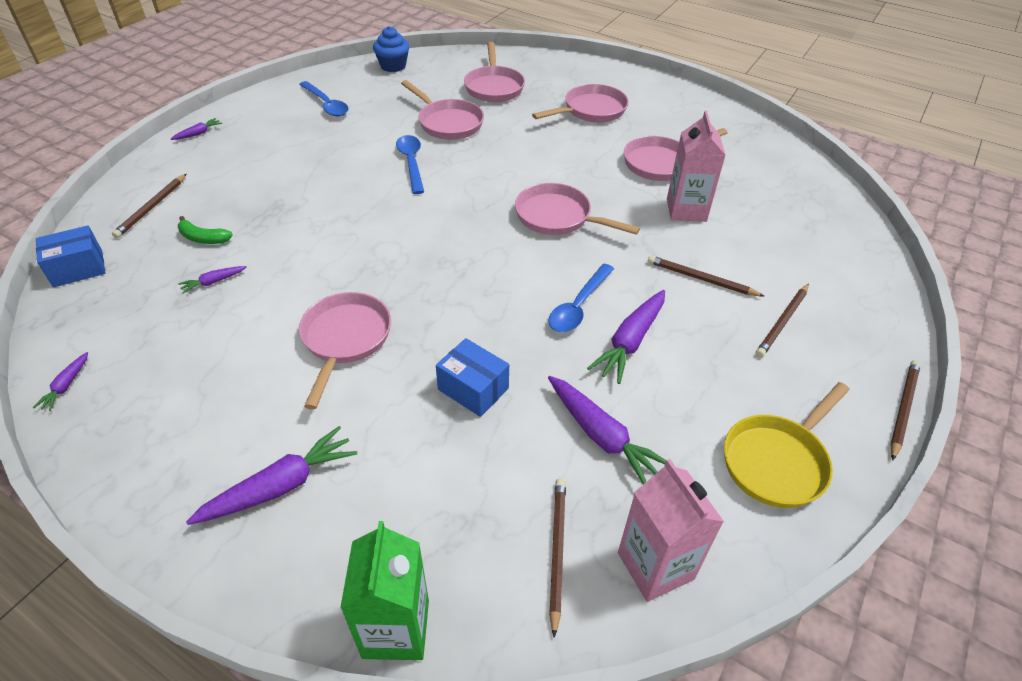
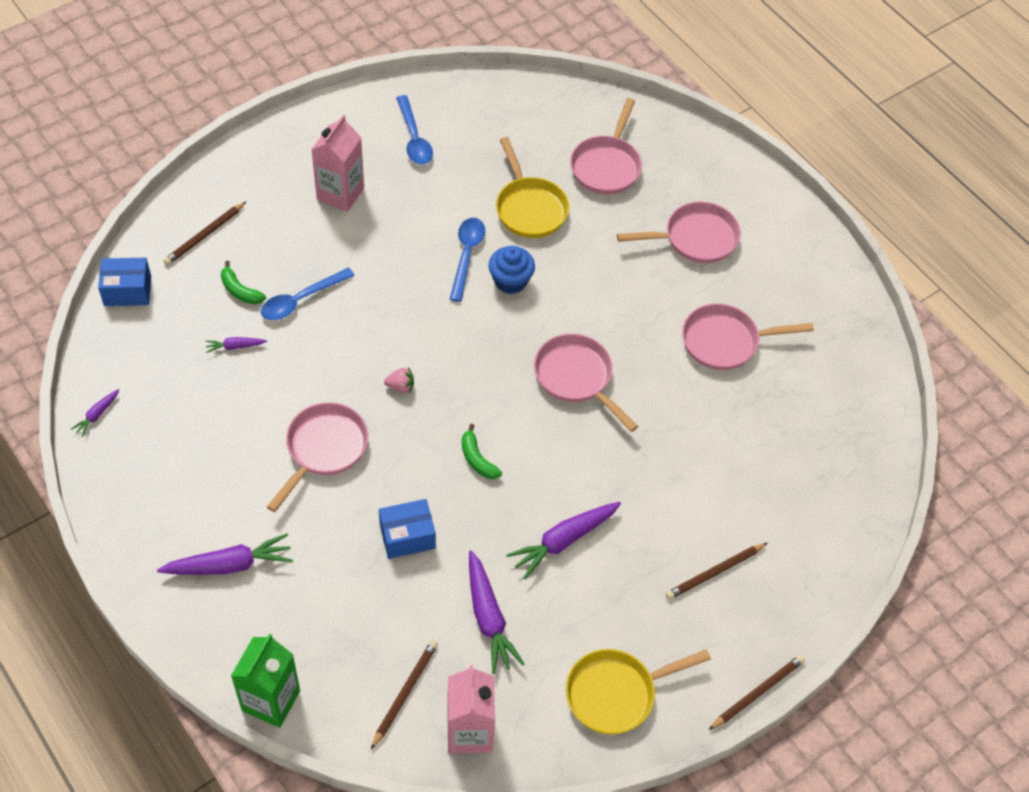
camera: 20 degrees right, 10 degrees up
(198, 133) = (272, 143): purple carrot -> none
(393, 66) = (510, 95): blue cupcake -> blue cupcake (510, 281)
(400, 267) = (400, 387): none -> pink strawberry
(448, 123) = (529, 208): pink pan -> yellow pan
(473, 389) = (407, 536): blue box -> blue box turned 75 degrees counterclockwise
(506, 301) = (477, 459): none -> green banana
(578, 306) = (539, 487): blue spoon -> blue spoon (301, 300)
(686, 210) = (711, 413): pink carton -> pink carton (340, 193)
(701, 279) = (670, 499): brown pencil -> none

